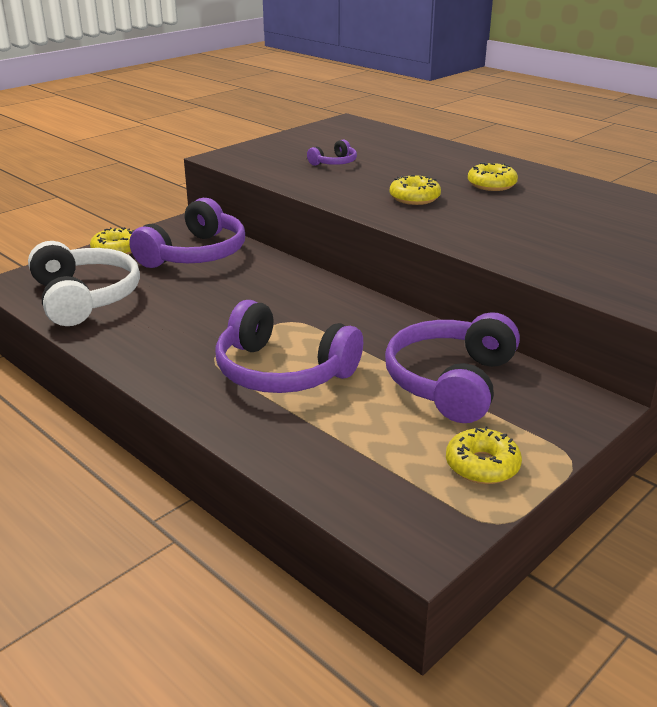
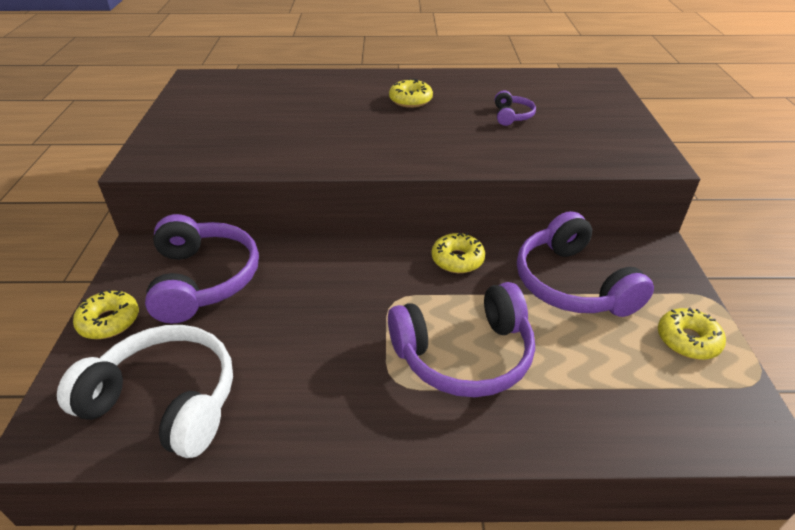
camera: 45 degrees left, 10 degrees up
(334, 163) = (259, 126): purple headphones -> purple headphones (512, 116)
(414, 198) = (382, 136): yellow donut -> yellow donut (457, 259)

